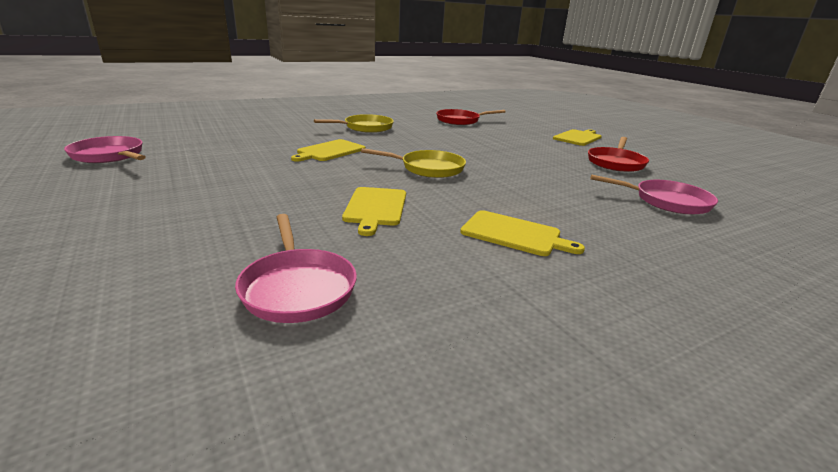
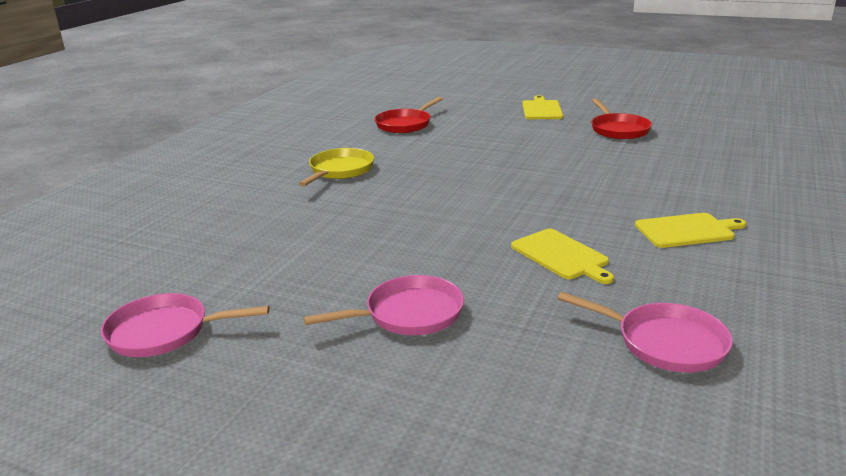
camera: 35 degrees left, 0 degrees up
(329, 151) = (382, 216): yellow cutting board -> none
(428, 168) = (509, 197): yellow pan -> none
(667, 201) = (710, 157): pink pan -> pink pan (408, 314)

